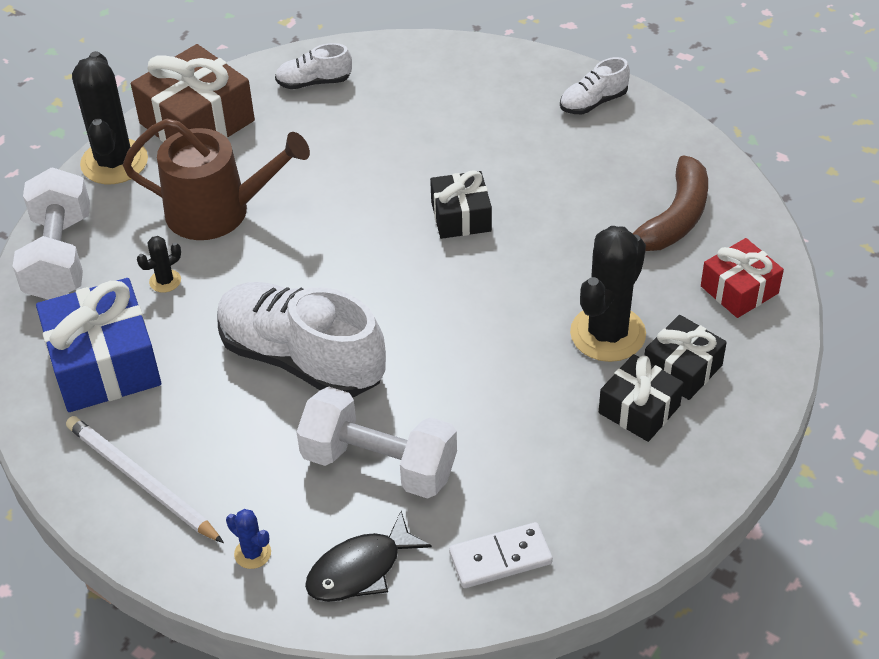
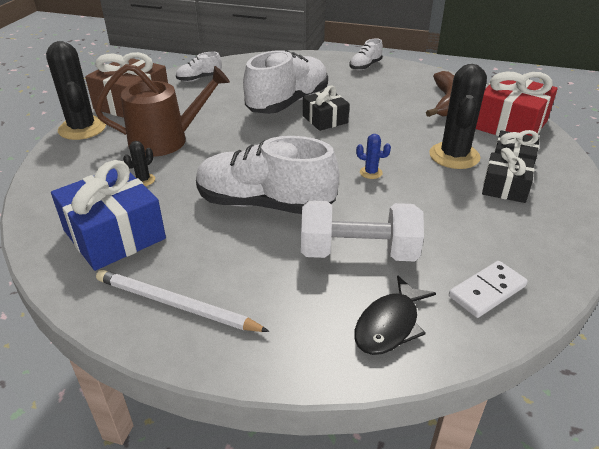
camera: 20 degrees left, 10 degrees down
(59, 257) = (57, 180): white dumbbell -> none
(252, 553) = (296, 335): blue cactus -> blue cactus (371, 172)
(424, 167) = (288, 103): none -> white shoe
(739, 290) = (509, 125): red gift -> red gift, size x1.68

